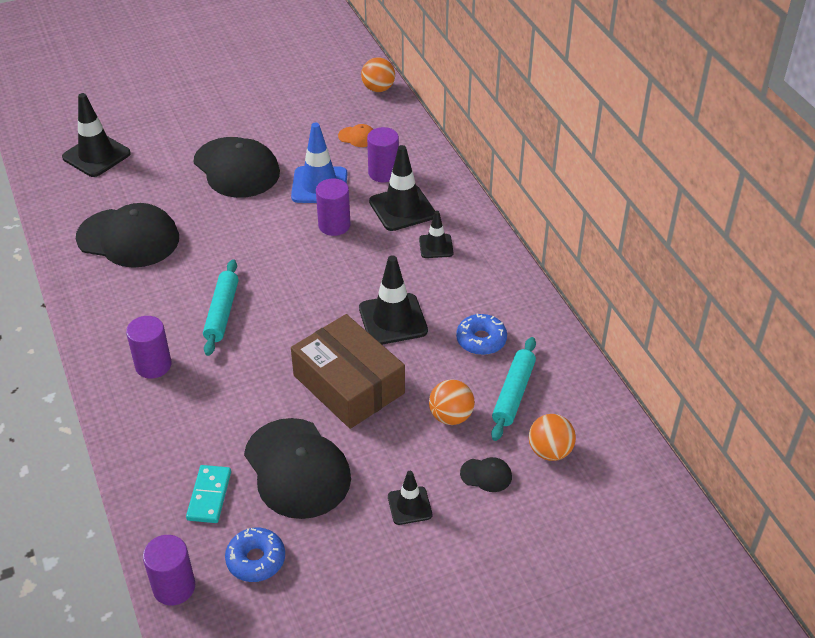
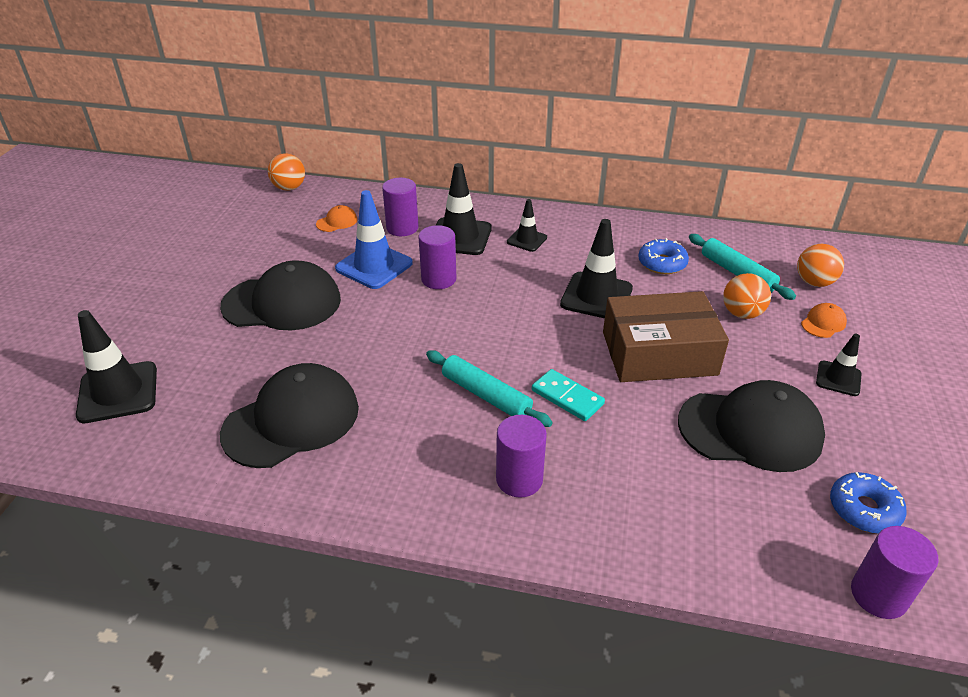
camera: 55 degrees left, 5 degrees down
(209, 496) = (753, 510): turquoise domino -> turquoise domino (567, 397)
(486, 475) = (823, 323): black cap -> orange cap

